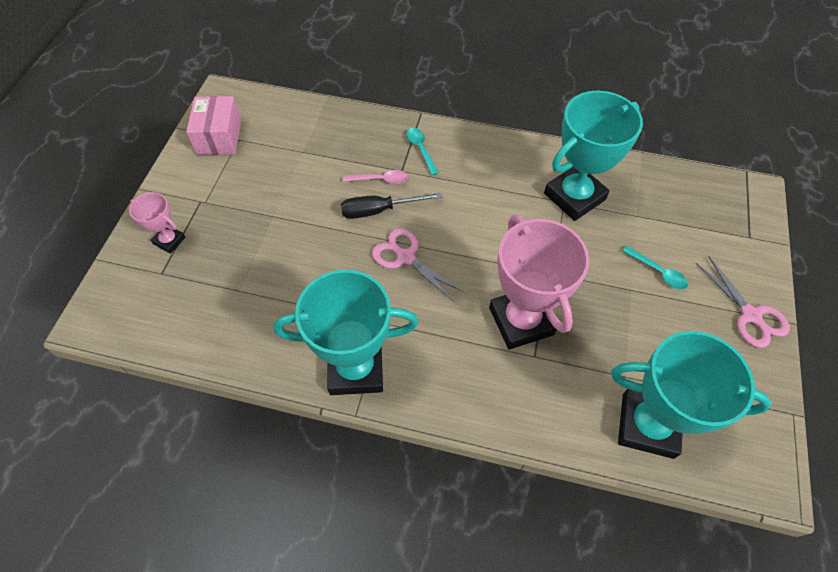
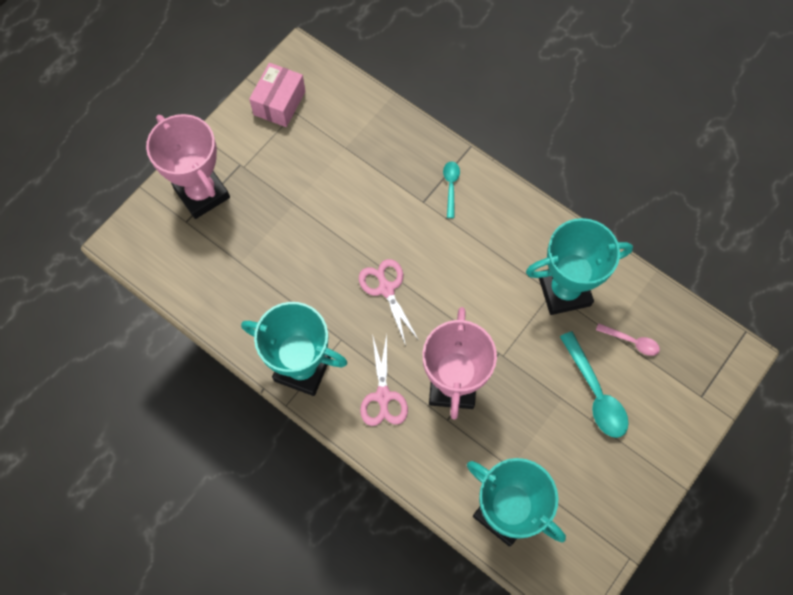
camera: 25 degrees right, 10 degrees up
(169, 240) = (202, 193): pink trophy -> pink trophy, size x2.03
(379, 210) = (385, 234): black screwdriver -> none
(380, 180) = (399, 204): pink spoon -> pink spoon (631, 341)
(658, 272) = (595, 393): turquoise spoon -> turquoise spoon, size x1.76
(750, 315) = (651, 465): pink scissors -> pink scissors (383, 396)

